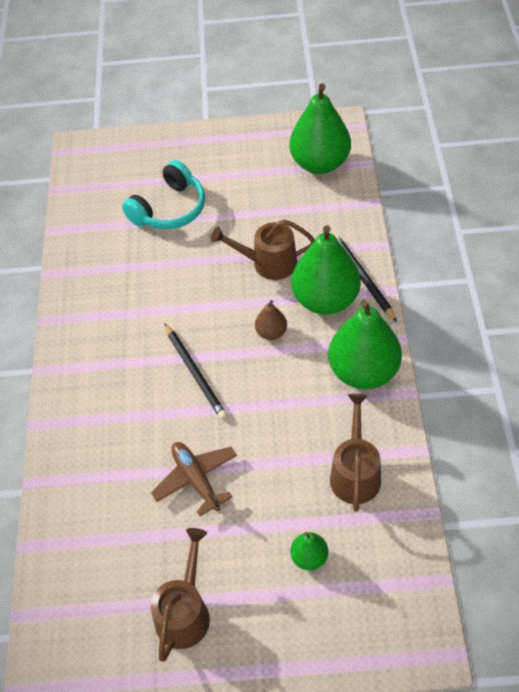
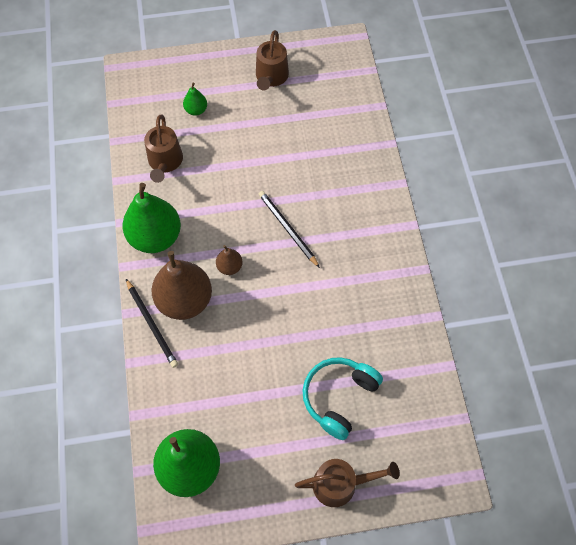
camera: 170 degrees right, 10 degrees up
(196, 479) = (275, 151): brown plane -> none
(268, 263) = (237, 336): brown watering can -> brown watering can (341, 484)
(325, 300) = (185, 300): green pear -> brown pear

